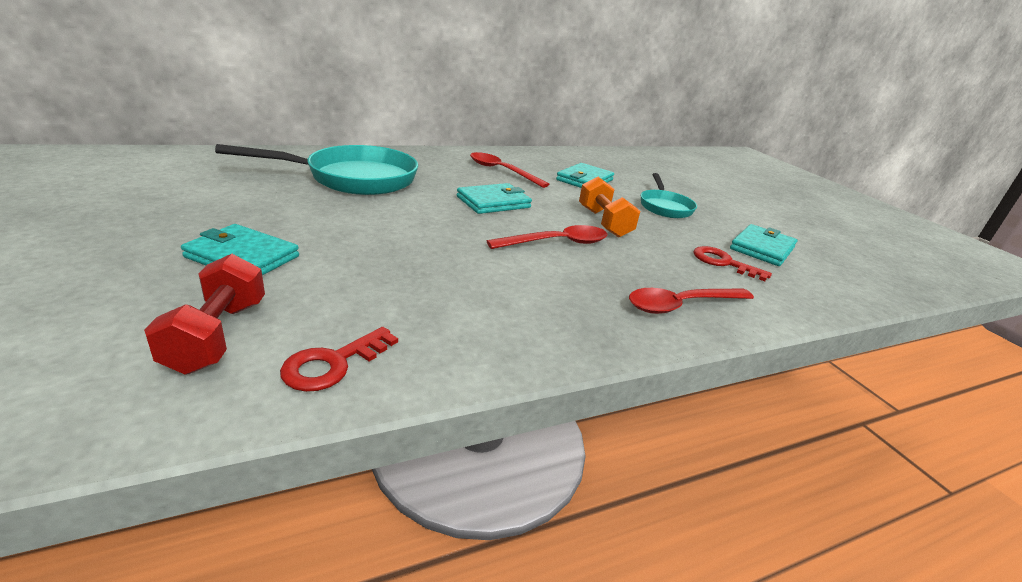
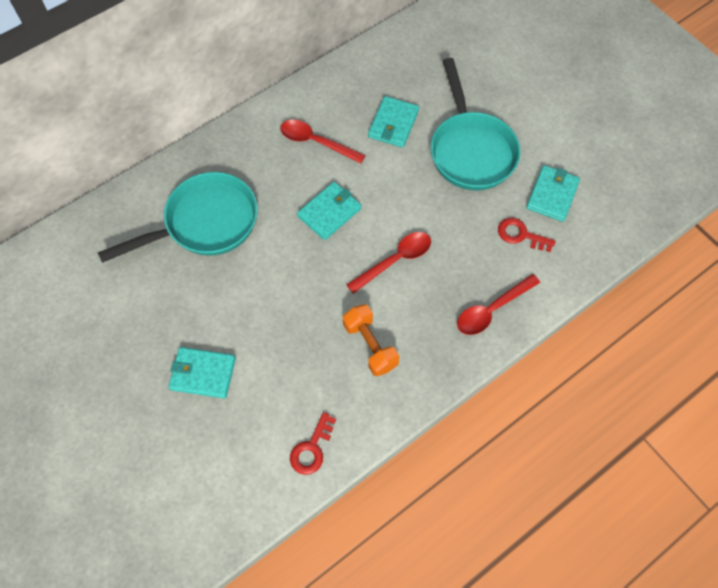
camera: 10 degrees left, 35 degrees up
(217, 335) = (242, 451): red dumbbell -> none
(604, 222) = (424, 207): orange dumbbell -> orange dumbbell (370, 345)
(664, 207) = (471, 150): turquoise pan -> turquoise pan, size x1.77

